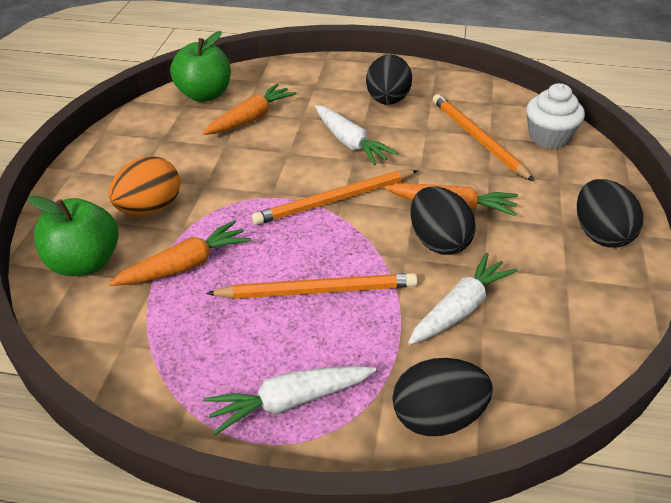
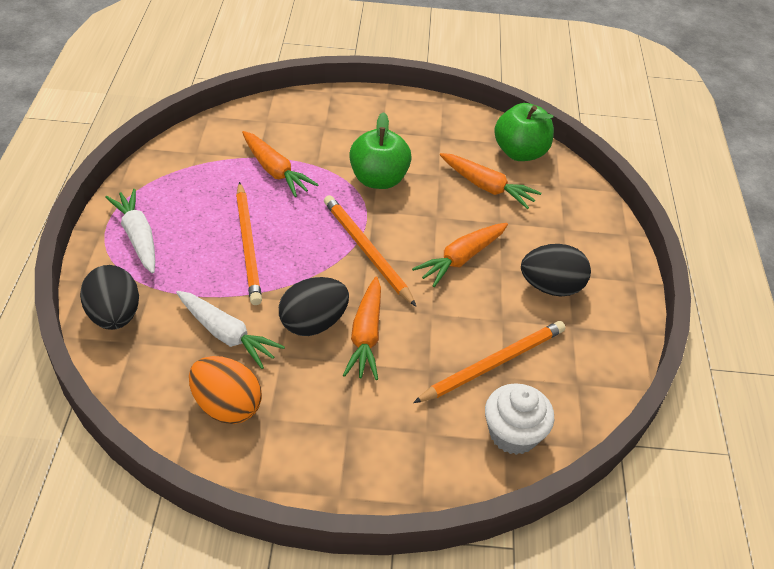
camera: 80 degrees right, 5 degrees up
(84, 263) = (276, 122): green apple -> green apple (378, 179)
(150, 208) = (341, 143): orange egg -> orange egg (227, 406)
(349, 142) = (462, 258): white carrot -> orange carrot
(600, 234) = (334, 458): black egg -> none

